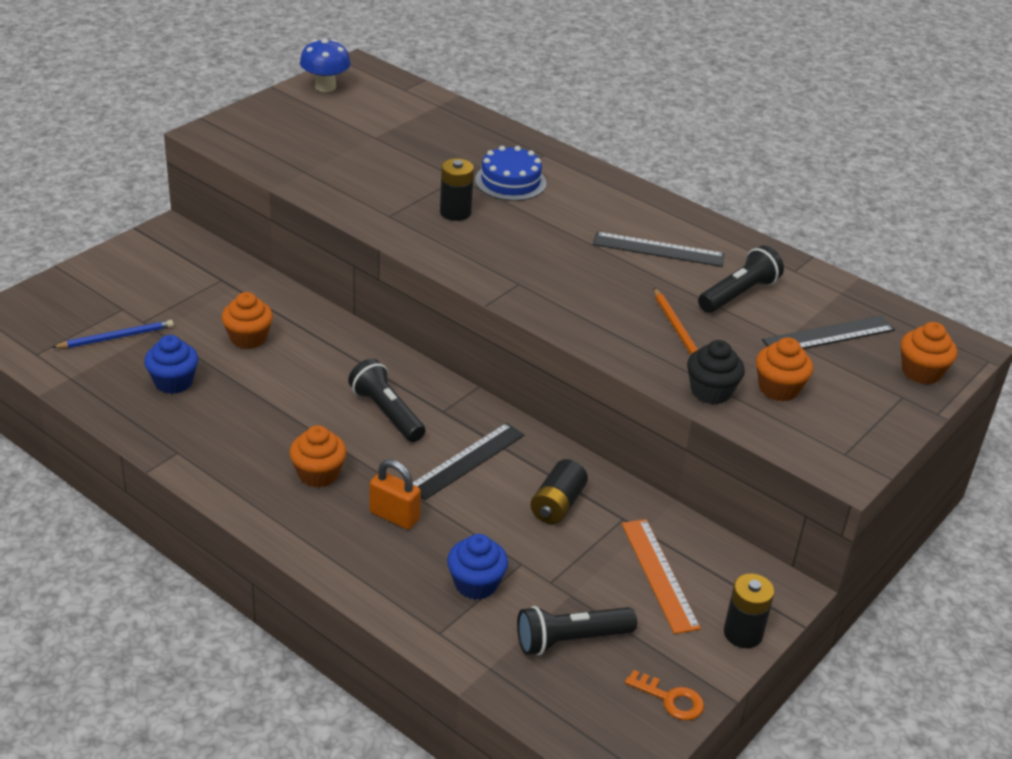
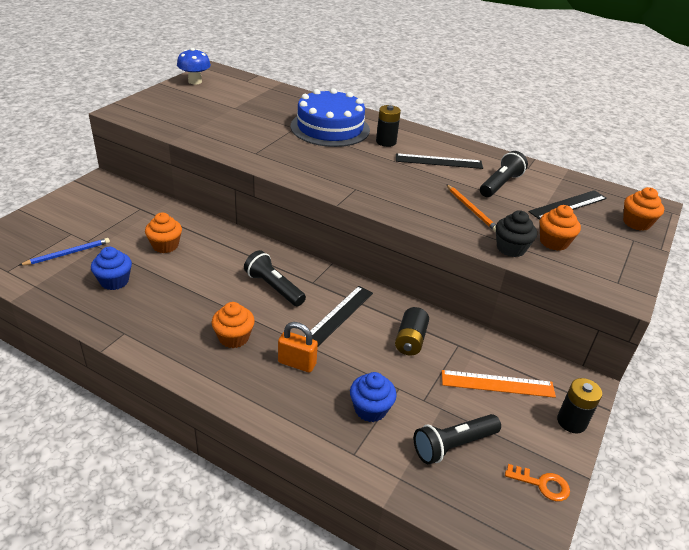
camera: 10 degrees left, 0 degrees up
(455, 212) = (299, 148): black battery -> black battery (386, 142)
(510, 181) = (330, 128): blue cake -> blue cake, size x1.68
(659, 575) = (497, 384): orange ruler -> orange ruler turned 60 degrees counterclockwise

